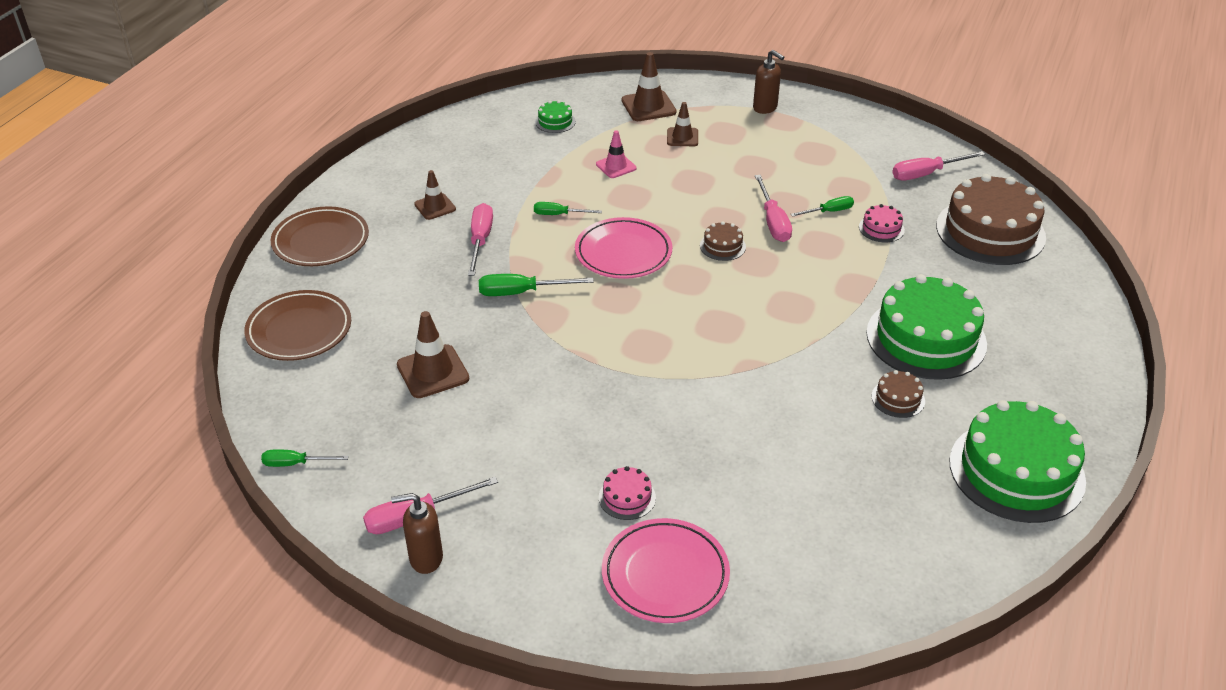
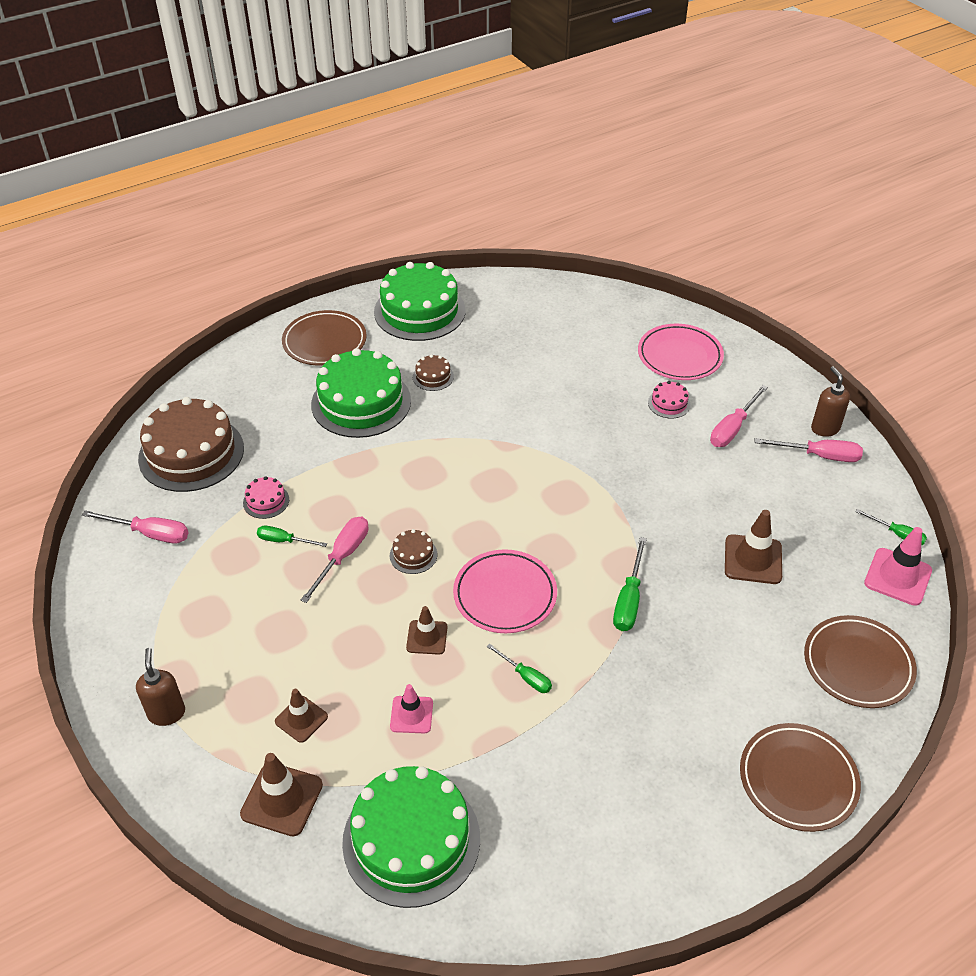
camera: 145 degrees left, 5 degrees up
(283, 420) = (897, 577): none -> pink traffic cone
(425, 558) = (825, 428): brown soap dispenser -> brown soap dispenser turned 135 degrees counterclockwise
(435, 207) = (647, 764): brown traffic cone -> brown traffic cone (427, 637)
(480, 240) = (627, 685): pink screwdriver -> pink screwdriver (732, 428)
(521, 292) = (629, 600): green screwdriver -> green screwdriver turned 75 degrees clockwise
(555, 122) = (411, 840): green cake -> green cake, size x2.36
(1049, 379) = (324, 342): none -> brown plate

